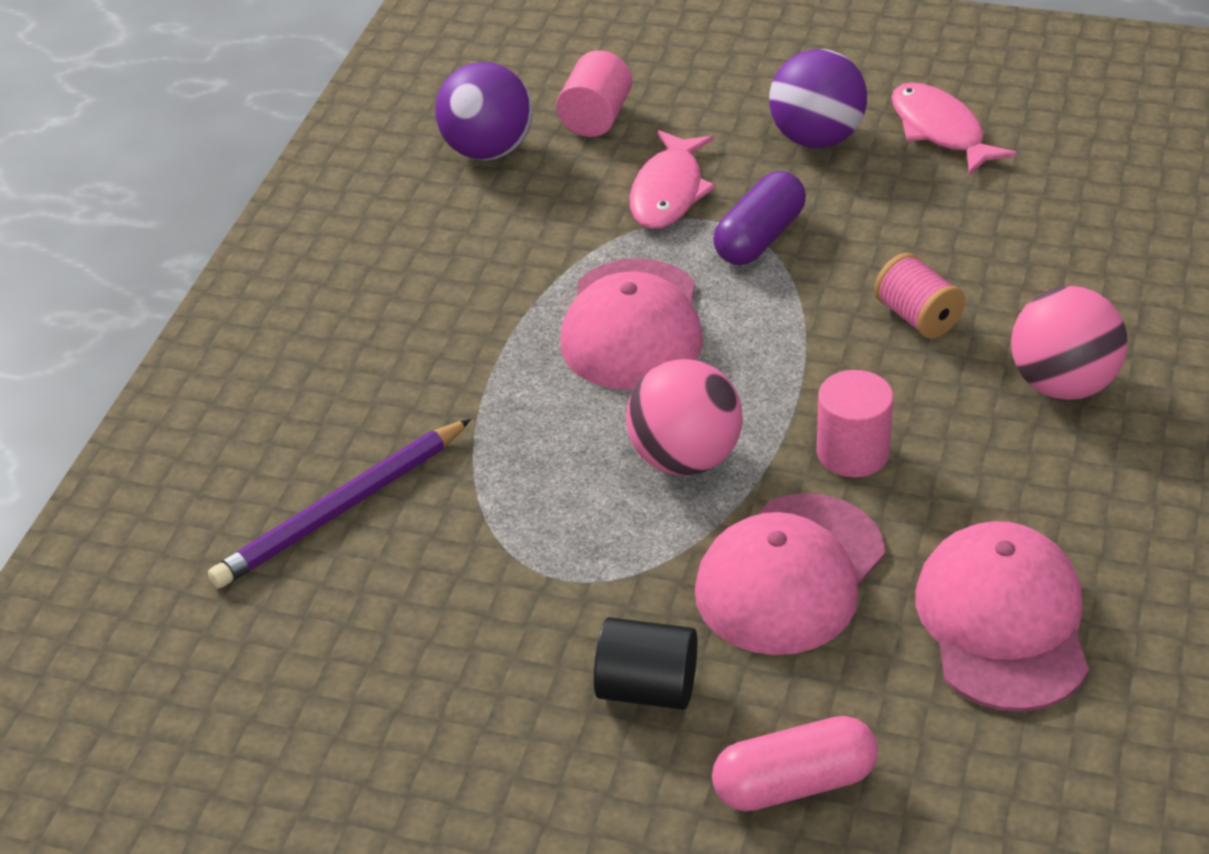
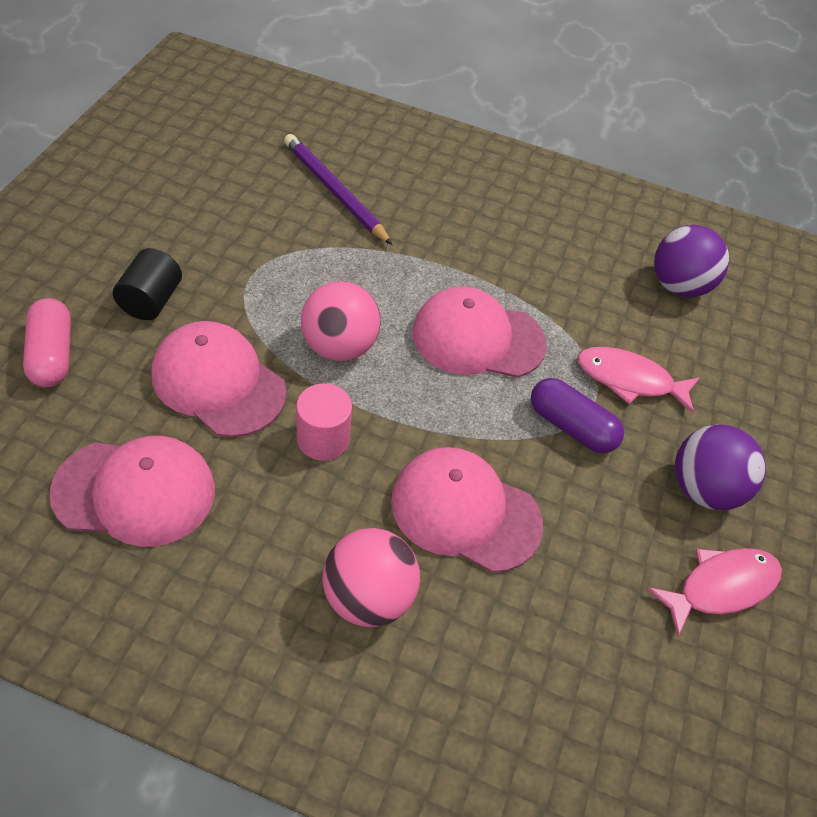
camera: 85 degrees right, 10 degrees up
(596, 118) = (722, 350): pink cylinder -> none
(917, 317) = (465, 512): pink spool -> pink cap

